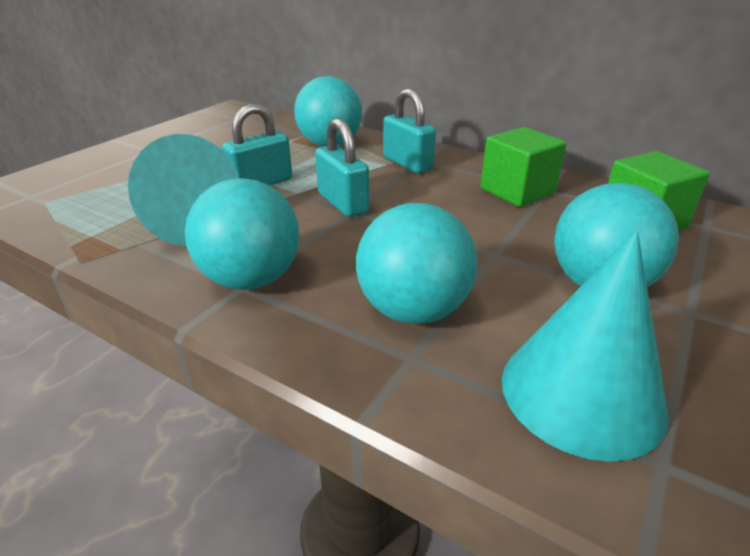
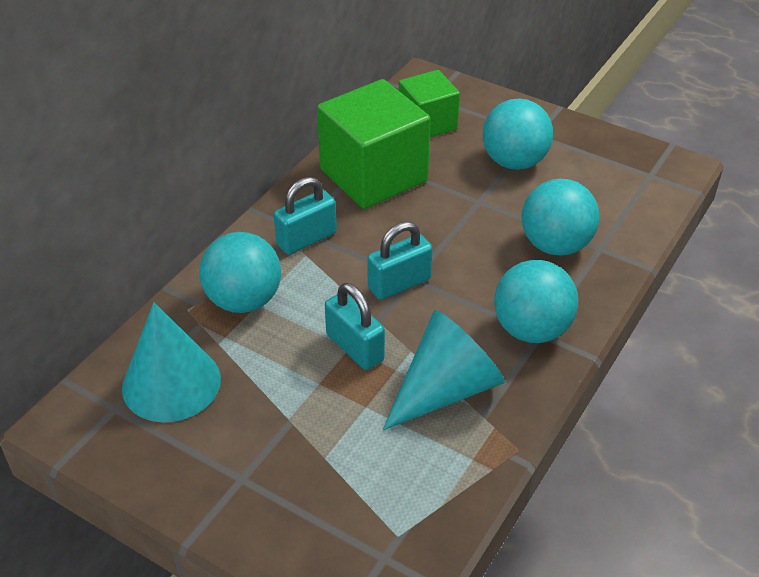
camera: 90 degrees left, 10 degrees up
(517, 191) = (373, 175): green cube -> green cube, size x1.67
(581, 393) = (613, 189): turquoise cone -> turquoise cone (171, 383)

